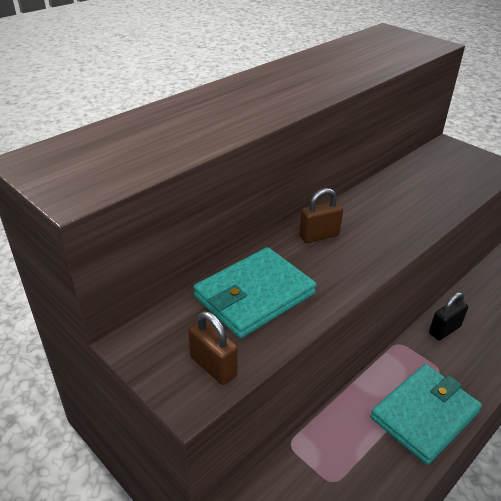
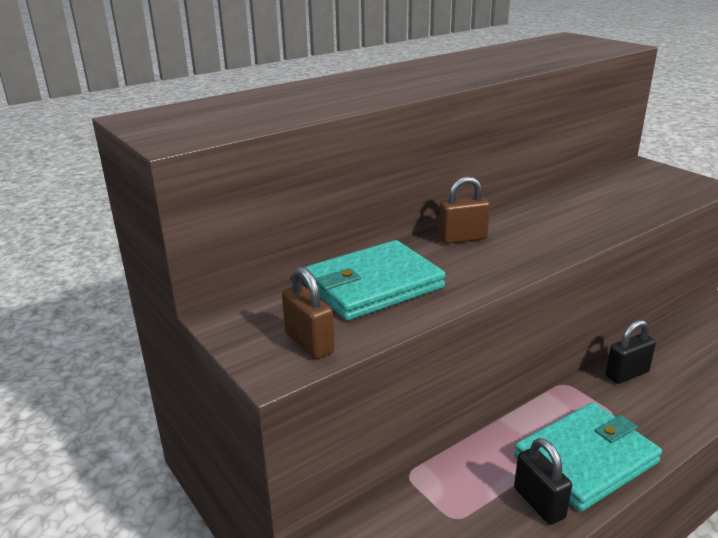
camera: 10 degrees right, 10 degrees down
(395, 460) = (539, 503): none -> black padlock

